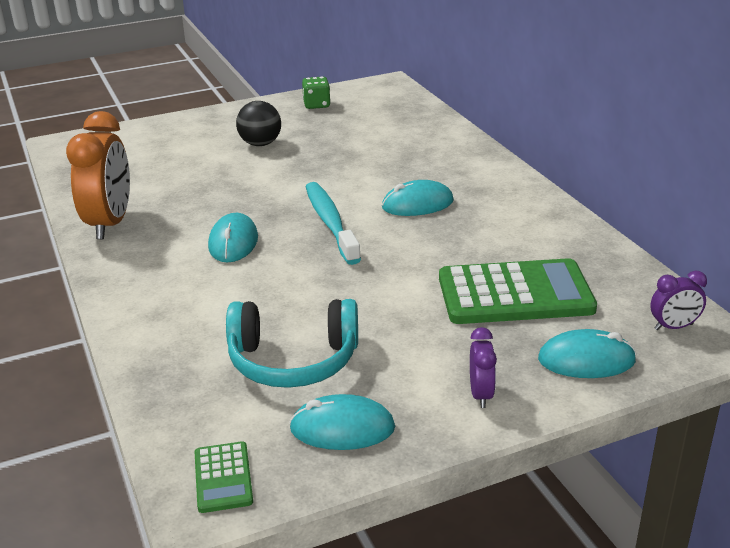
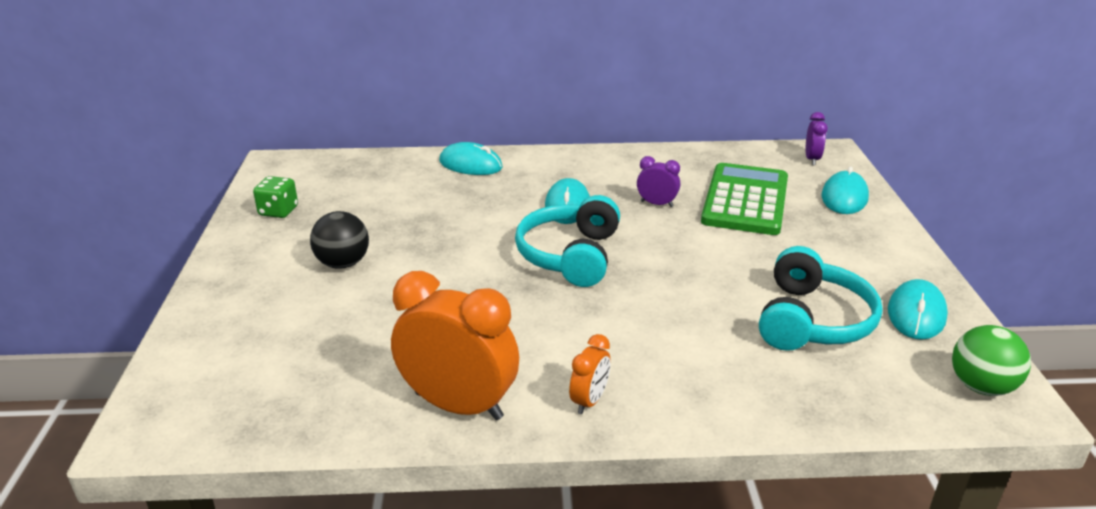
camera: 70 degrees left, 0 degrees up
(130, 269) = (589, 401): none -> orange clock
(223, 477) = (981, 387): green calculator -> green ball
(233, 242) = (572, 319): turquoise mouse -> turquoise mouse (470, 164)
(330, 222) = (570, 255): turquoise toothbrush -> turquoise headphones
(481, 394) = (879, 245): purple clock -> purple clock (656, 204)

